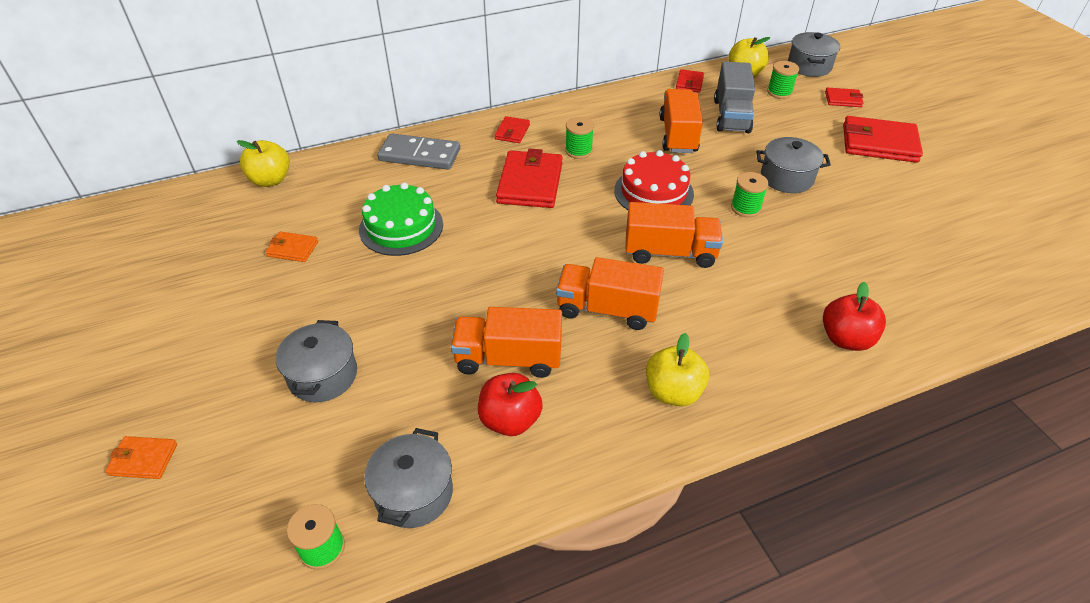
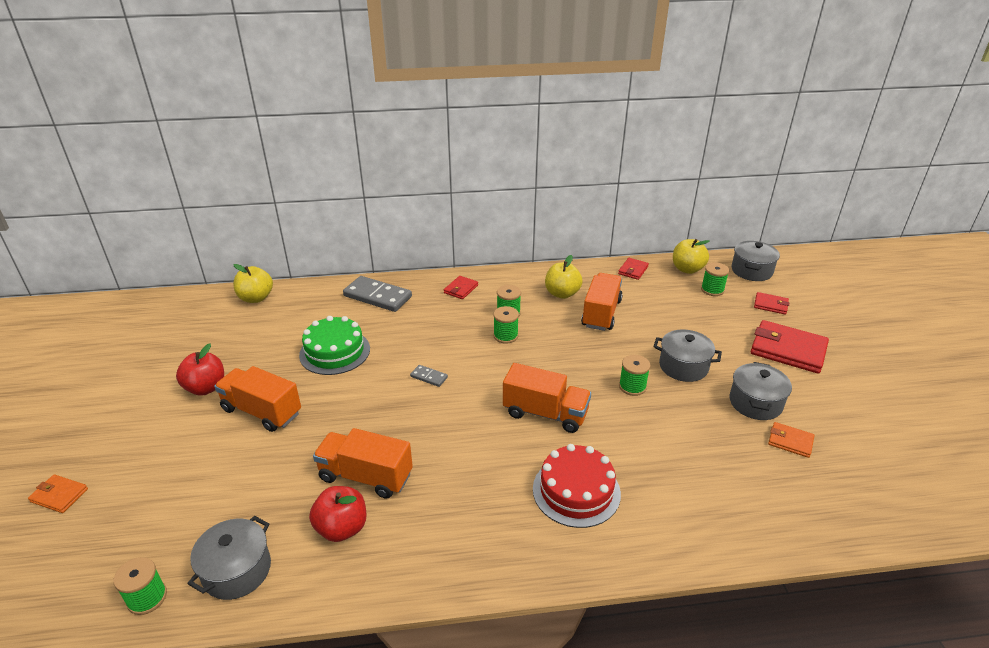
camera: 15 degrees right, 10 degrees down
(293, 249) = (245, 354): orange wallet -> orange wallet (790, 441)
(323, 375) = (217, 459): grey pot -> grey pot (755, 403)
(524, 236) = (429, 377): none -> grey domino
(530, 183) = (455, 334): red wallet -> none
(587, 176) = (505, 336): none -> green spool
(607, 309) = (467, 452): orange truck -> orange truck (262, 411)
(653, 192) = (556, 359): red cake -> red cake (576, 491)
(673, 392) = (489, 535): yellow apple -> yellow apple (562, 293)
(731, 116) = (657, 304): grey truck -> none
(845, 339) = (671, 523): red apple -> red apple (206, 388)

